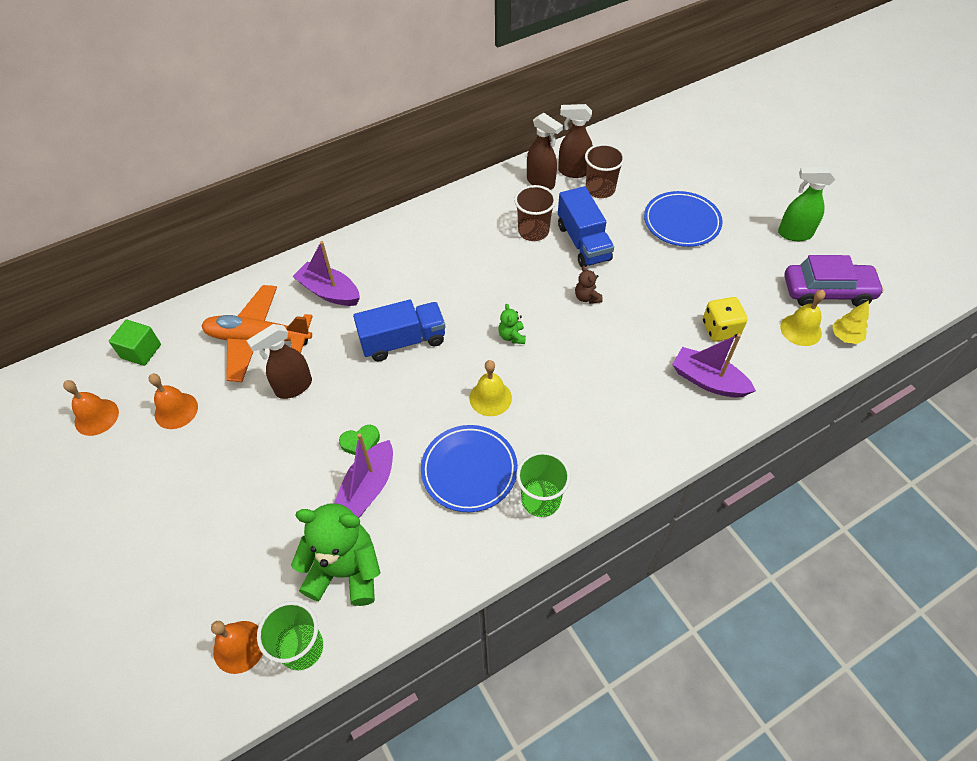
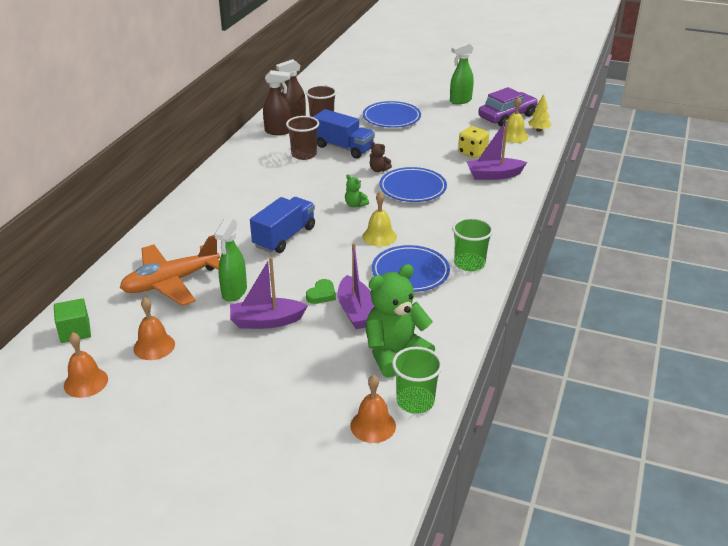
camera: 40 degrees left, 20 degrees down
(293, 387) = (234, 292): brown spray bottle -> green spray bottle
(329, 292) = (195, 237): purple boat -> purple boat (266, 321)
(595, 347) = (412, 188): none -> blue plate

